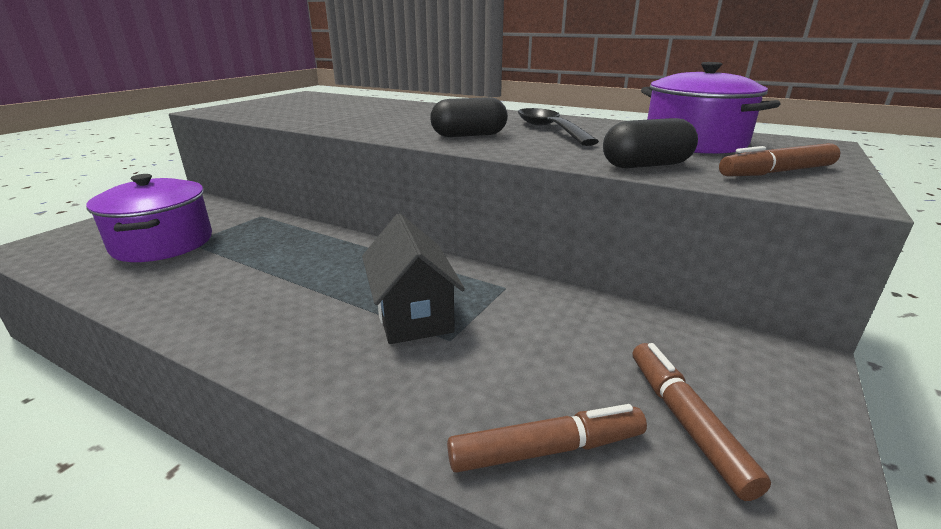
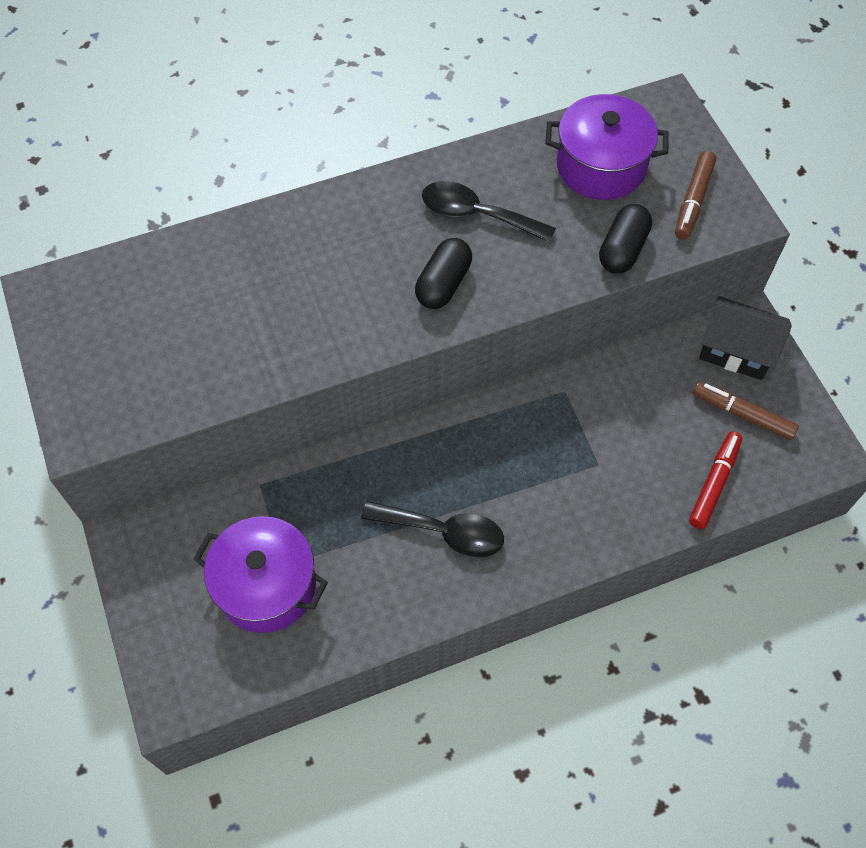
camera: 50 degrees left, 35 degrees up
(274, 289) = (443, 532): none -> black spoon
(413, 314) = (553, 466): black house -> black house (736, 351)
(546, 450) = (714, 484): brown marker -> red marker

